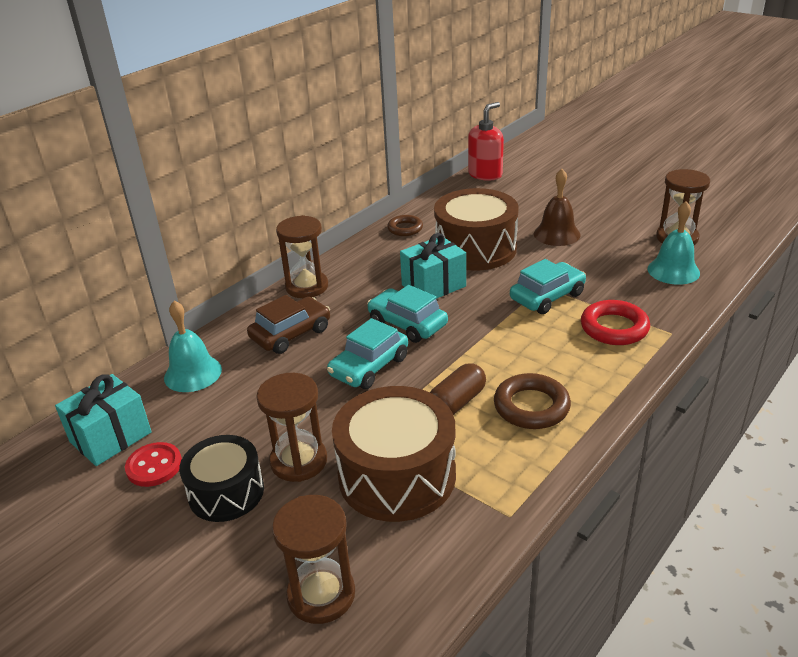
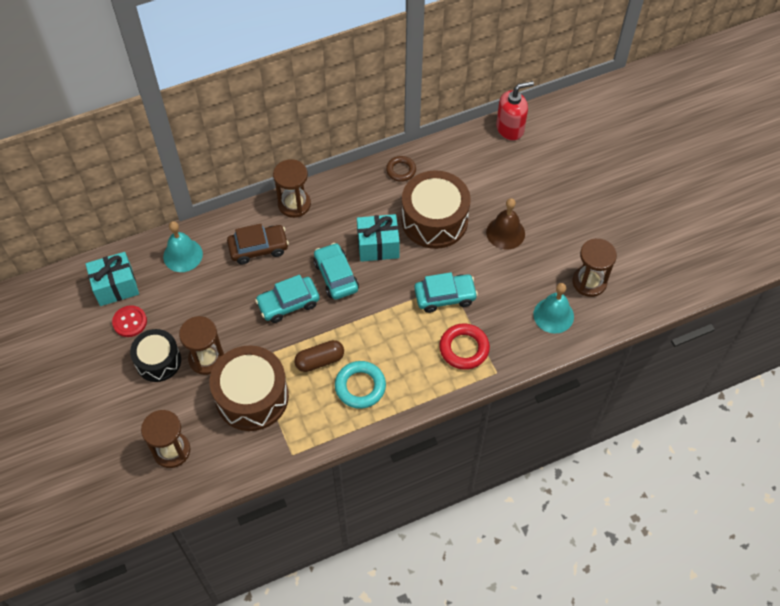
camera: 25 degrees right, 25 degrees up
(531, 406) = (360, 387): brown ring -> turquoise ring

